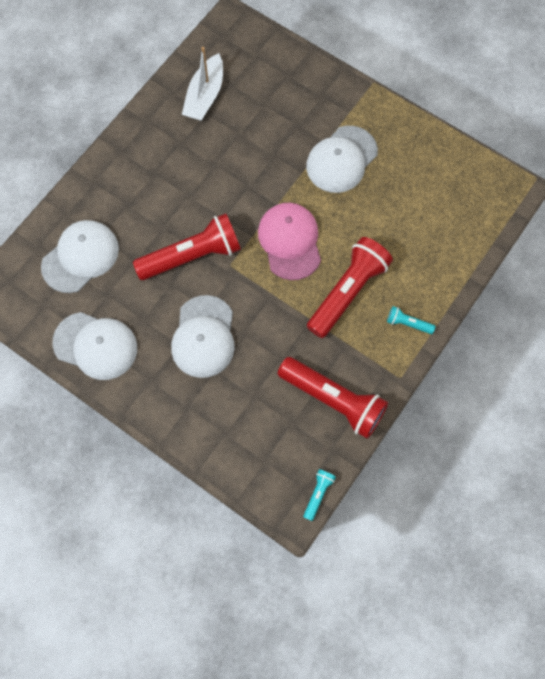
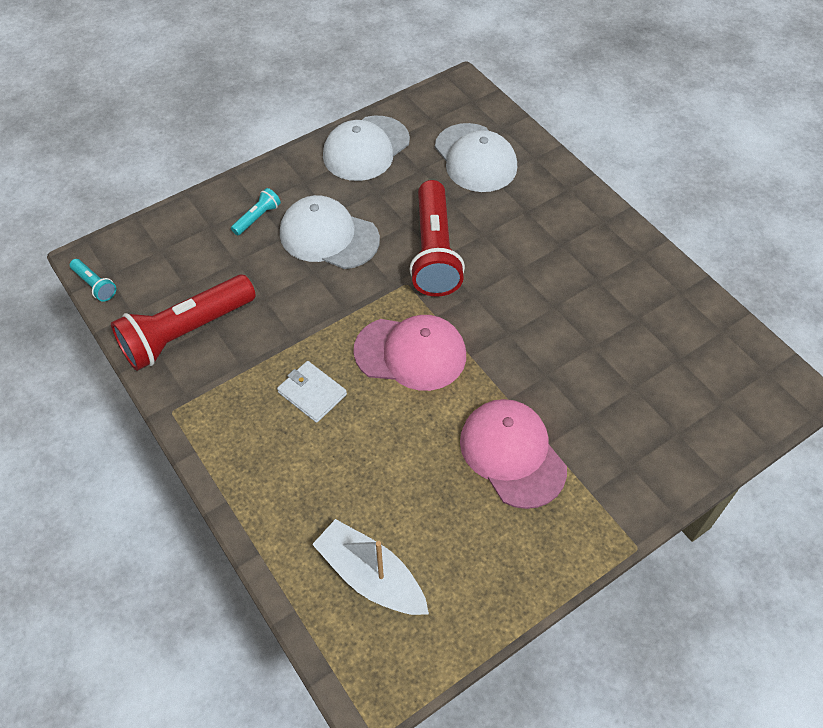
camera: 110 degrees right, 15 degrees down
(205, 96) = (665, 324): white boat -> white boat (371, 576)
(341, 159) = (512, 454): white cap -> pink cap
(347, 292) = (312, 393): red flashlight -> white wallet
(408, 323) = (234, 446): turquoise flashlight -> turquoise flashlight (257, 218)

